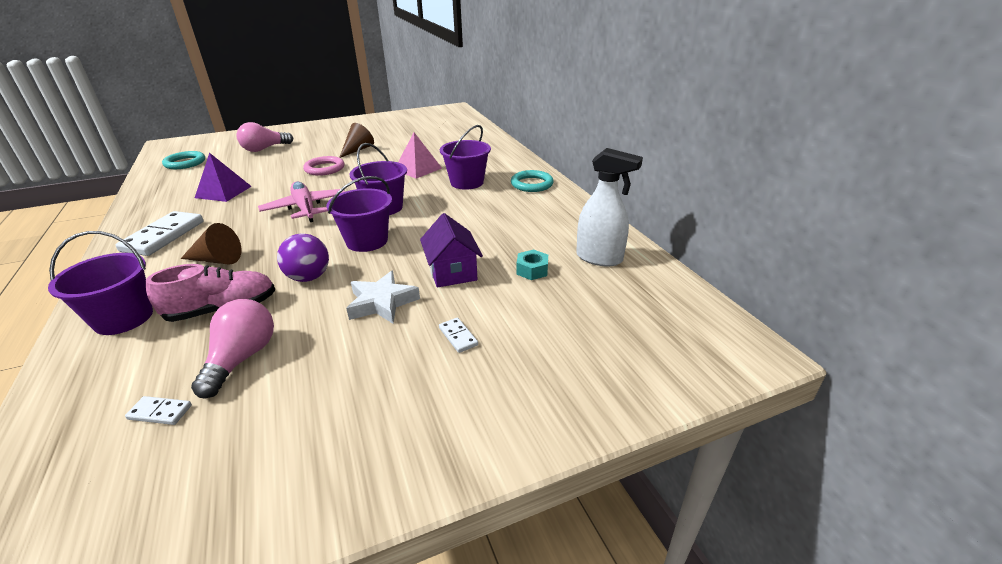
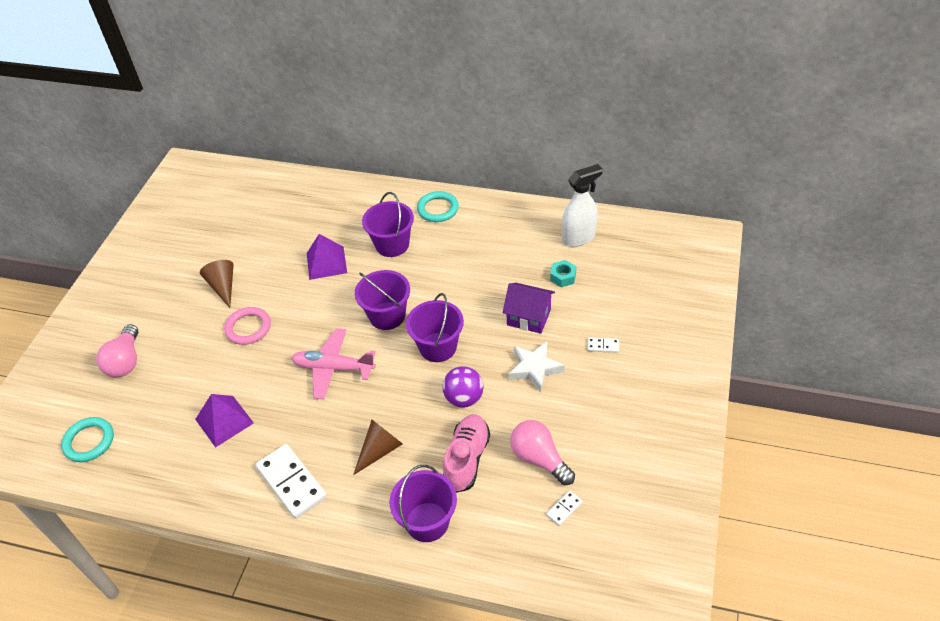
camera: 50 degrees left, 15 degrees up
(418, 169) = (326, 262): pink pyramid -> purple pyramid

